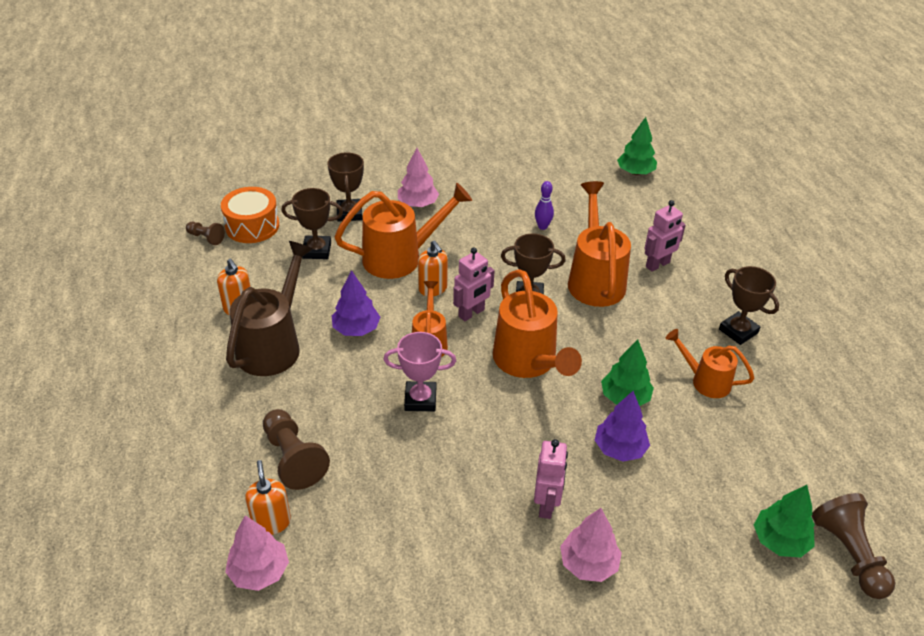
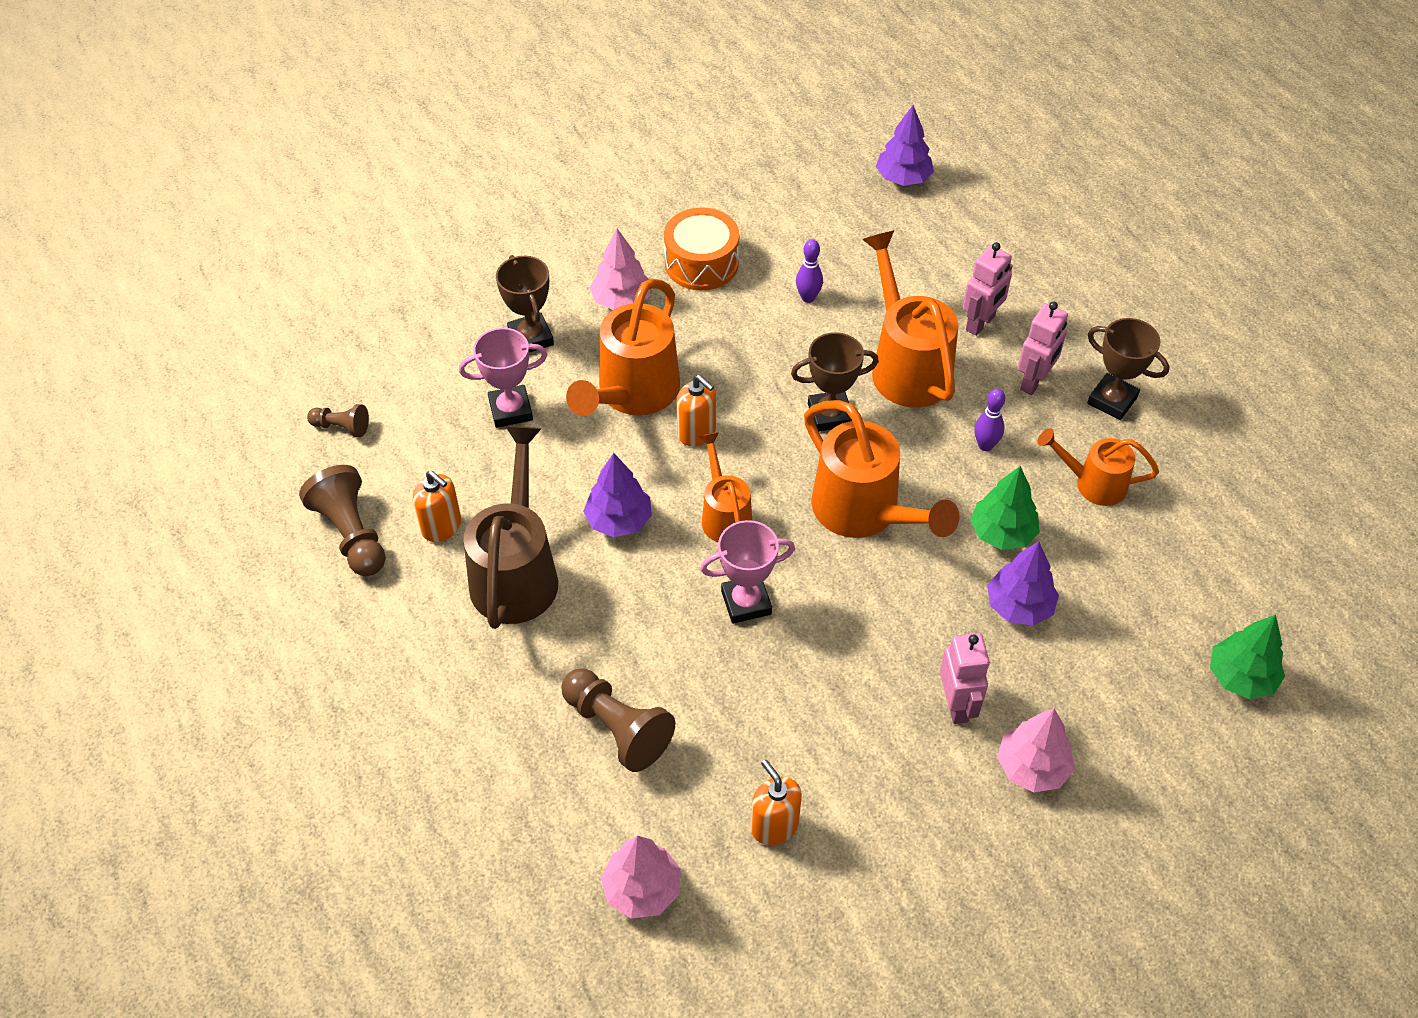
camera: 15 degrees left, 10 degrees up
(252, 226) = (400, 391): orange drum -> orange drum (701, 263)
(271, 522) = (628, 821): orange soap dispenser -> orange soap dispenser (774, 826)
(316, 250) = (510, 410): brown trophy -> pink trophy
(400, 257) = (632, 394): orange watering can -> orange watering can turned 150 degrees clockwise
(471, 313) = (763, 458): pink robot -> pink robot (1034, 381)
(633, 339) = (985, 445): none -> purple bowling pin
(635, 172) = (903, 178): green tree -> purple tree
(849, 554) = (1322, 672): brown pawn -> brown pawn (351, 534)

